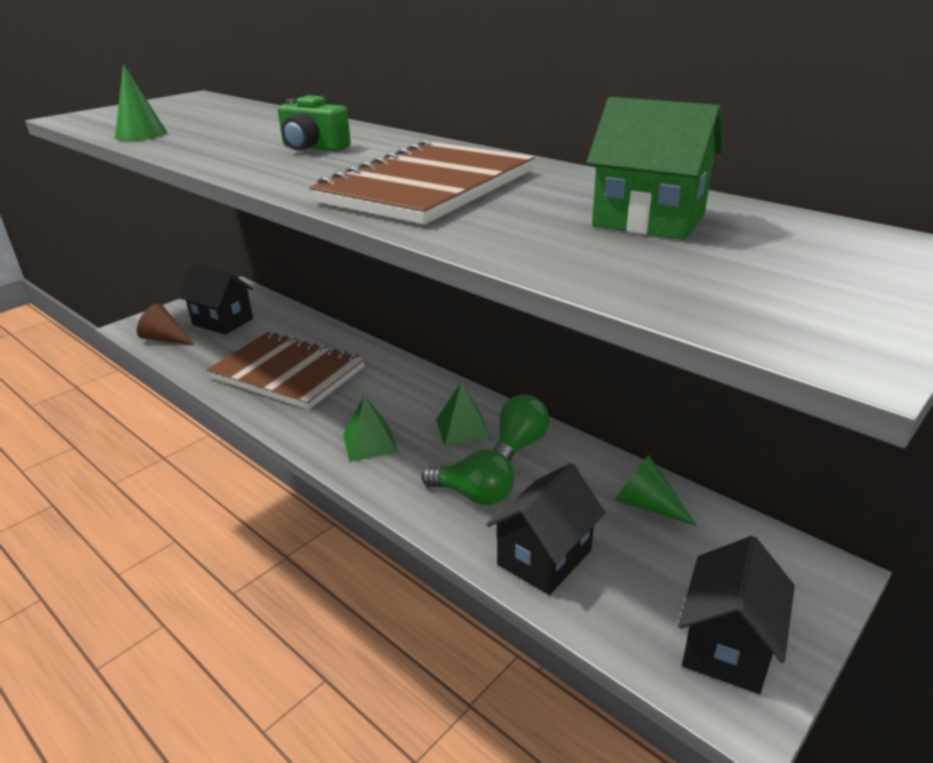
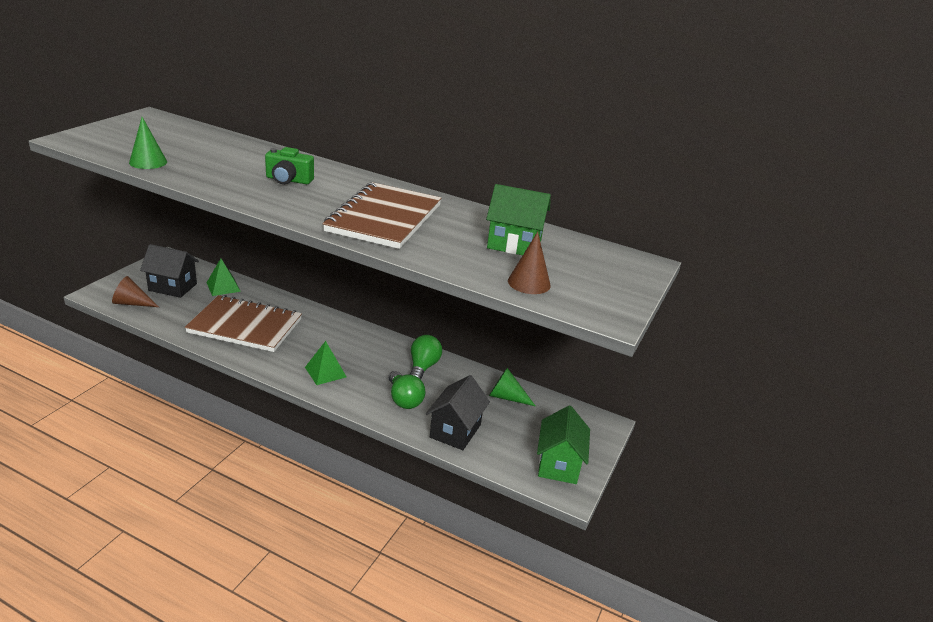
camera: 20 degrees left, 0 degrees up
(463, 429) = (384, 359): green pyramid -> green pyramid (223, 287)
(474, 495) = (404, 399): green light bulb -> green light bulb turned 60 degrees clockwise
(660, 279) = (529, 283): none -> brown cone
(727, 646) = (558, 464): black house -> green house

